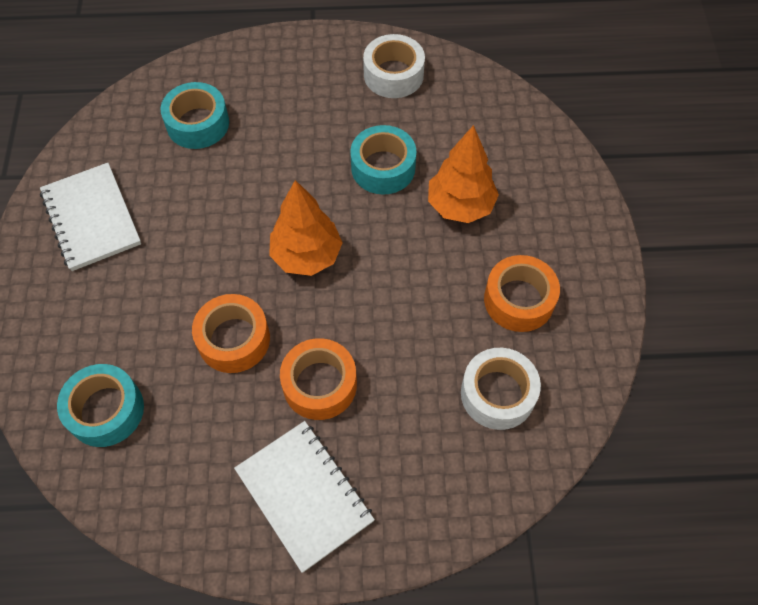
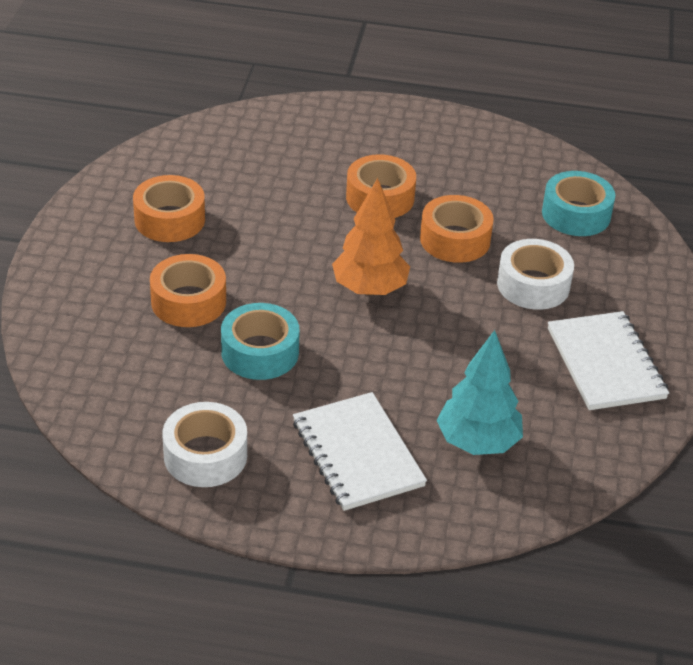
camera: 170 degrees left, 20 degrees down
(198, 124) = (477, 442): turquoise tape -> turquoise tree
(304, 495) = (408, 141): white notebook -> white notebook (358, 454)
(460, 205) = (188, 301): orange tree -> orange tape
(497, 394) = (224, 166): white tape -> white tape (533, 285)

